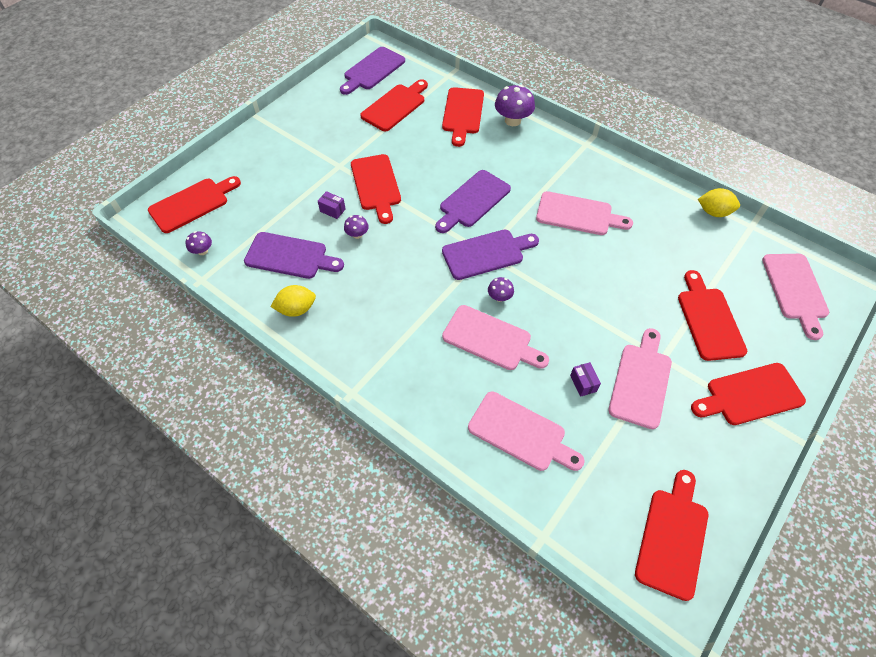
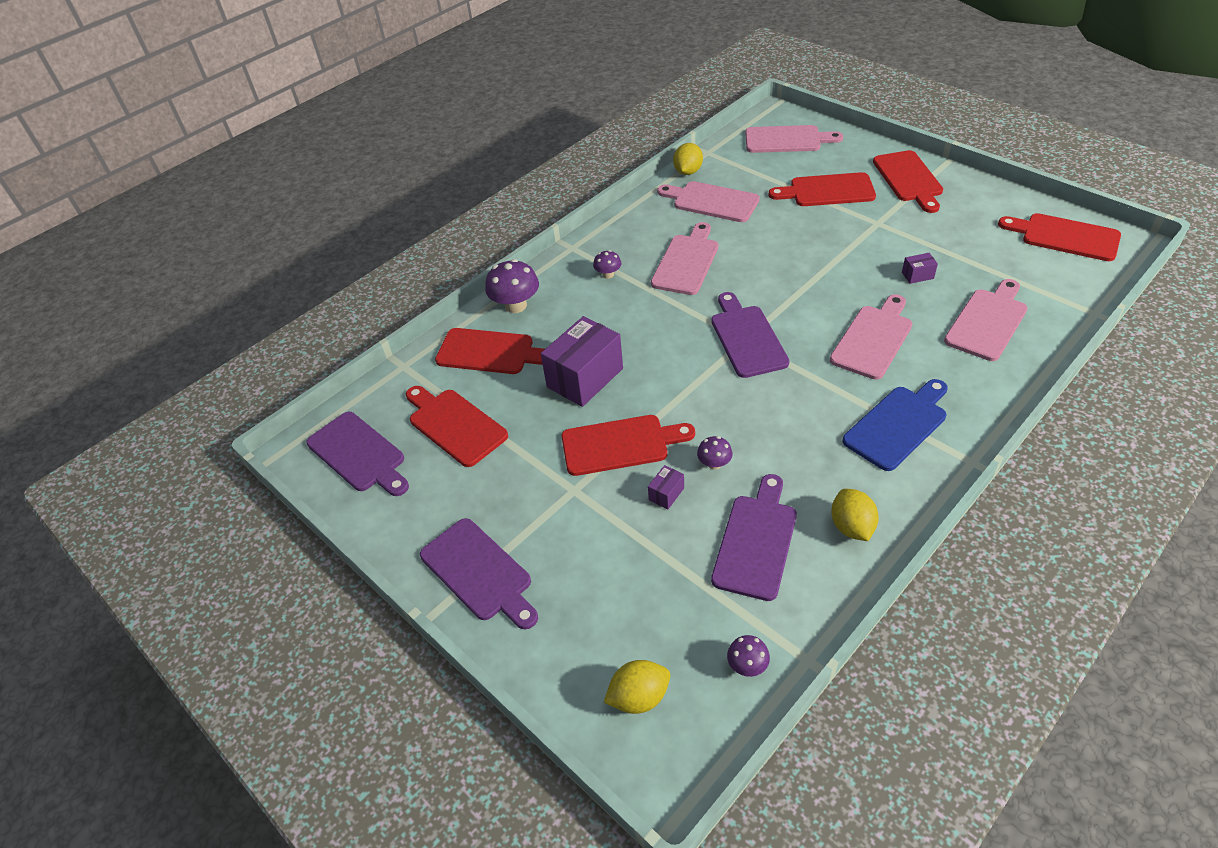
camera: 80 degrees left, 10 degrees down
(192, 204) = (639, 697): red cutting board -> yellow lemon
(391, 347) = (898, 425): none -> blue cutting board
(439, 163) = (585, 378): none -> purple box
(472, 201) = (659, 347): purple cutting board -> purple cutting board (479, 572)
(499, 297) = (812, 330): purple mushroom -> purple mushroom (608, 274)
(641, 381) = (907, 238): pink cutting board -> pink cutting board (711, 201)

